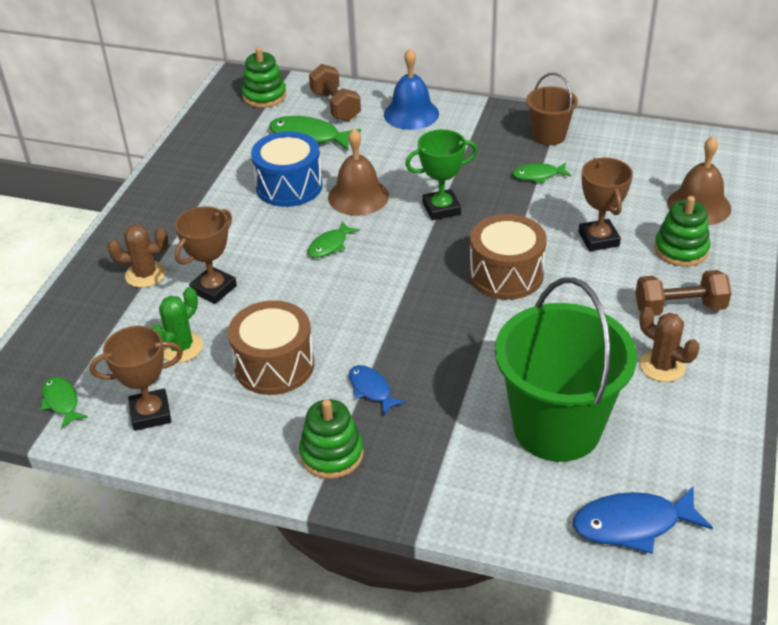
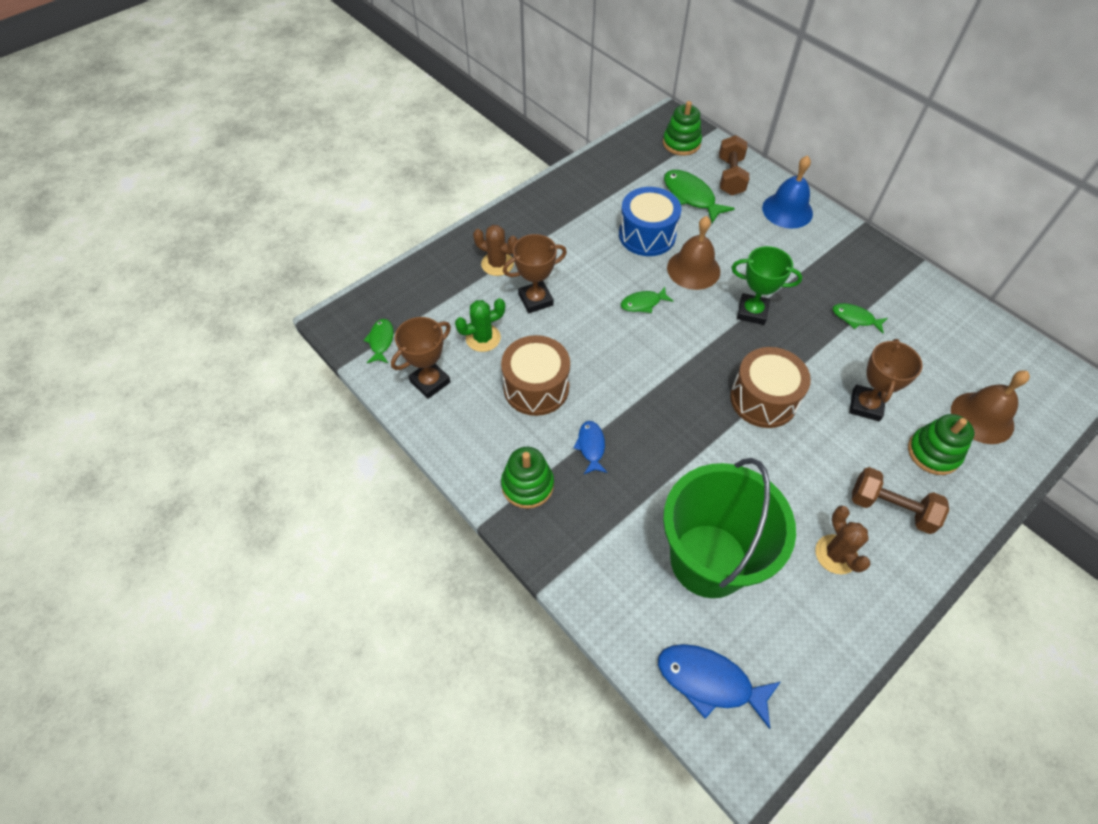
camera: 30 degrees right, 15 degrees up
(150, 413) = (430, 382): brown trophy -> brown trophy turned 60 degrees counterclockwise
(549, 135) = (892, 284): brown bucket -> none

